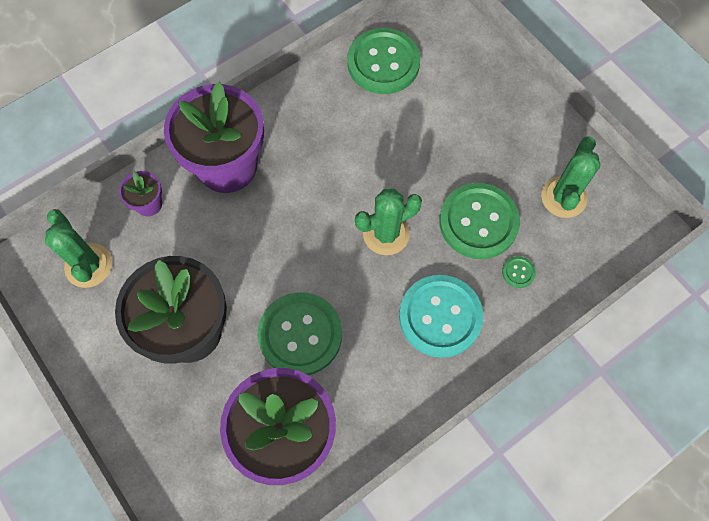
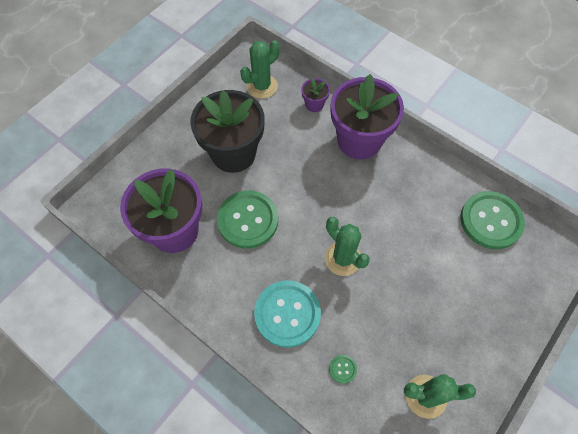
camera: 75 degrees right, 5 degrees down
(478, 222) = (377, 327): green button -> none

